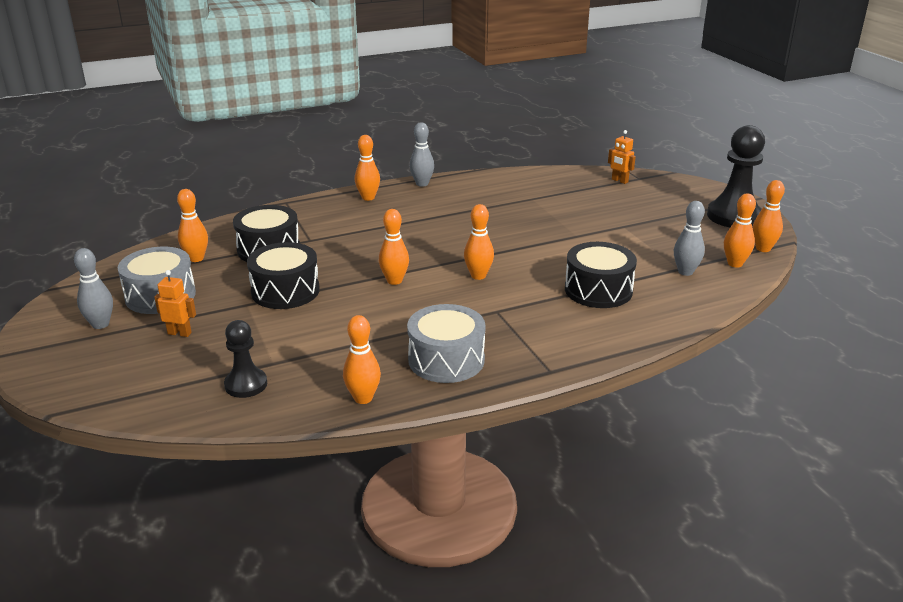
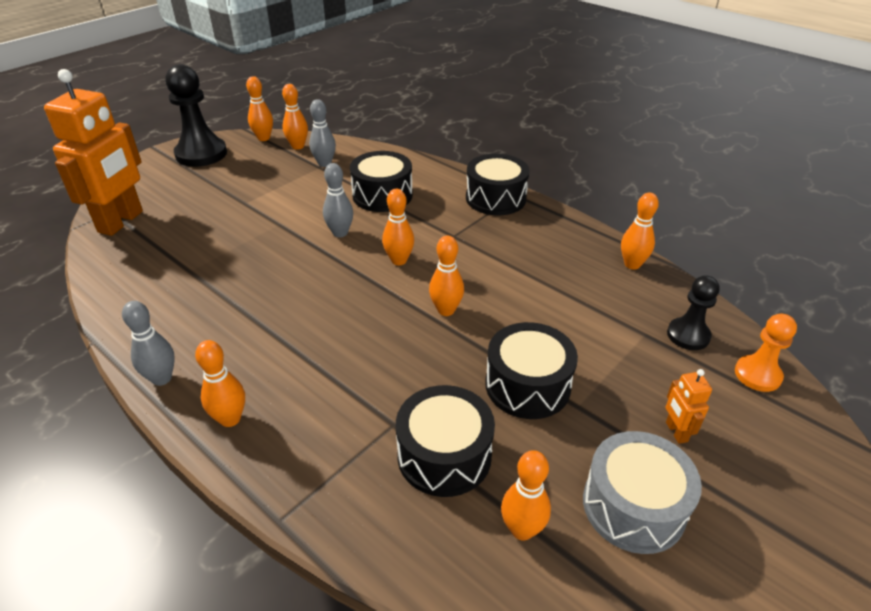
camera: 115 degrees left, 10 degrees up
(100, 324) = (738, 528): grey bowling pin -> grey bowling pin (340, 233)
(169, 399) = (757, 375): none -> orange pawn
(446, 360) = (546, 241): grey drum -> none
(550, 355) = (495, 198): none -> black drum
(619, 181) = (121, 222): orange robot -> orange robot, size x2.43

